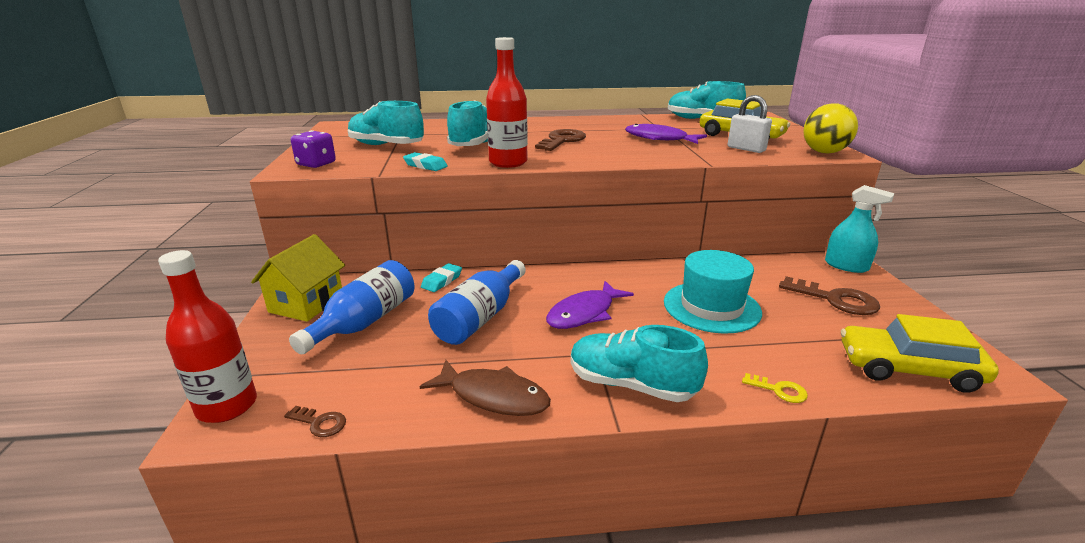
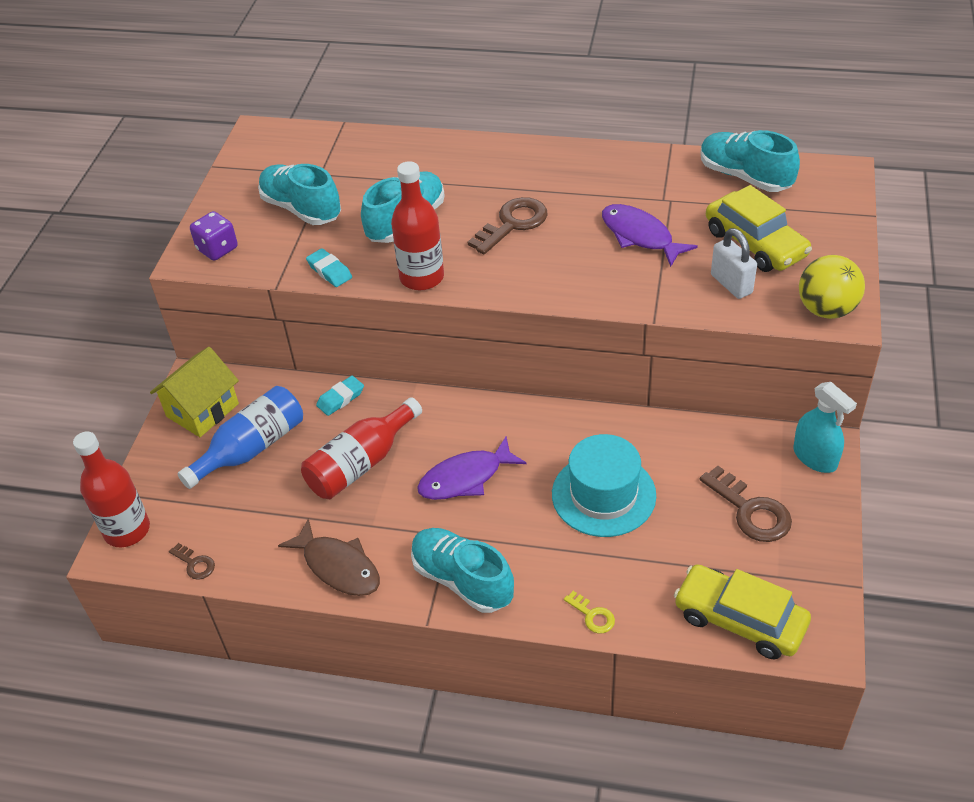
camera: 20 degrees right, 20 degrees up
(480, 317) = (361, 463): blue bottle -> red bottle

